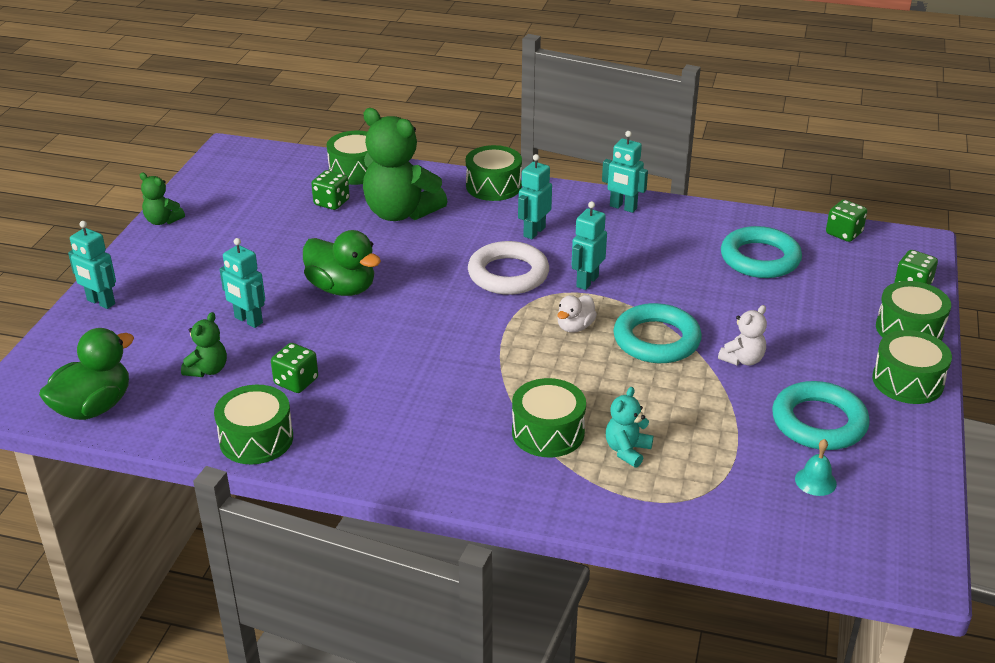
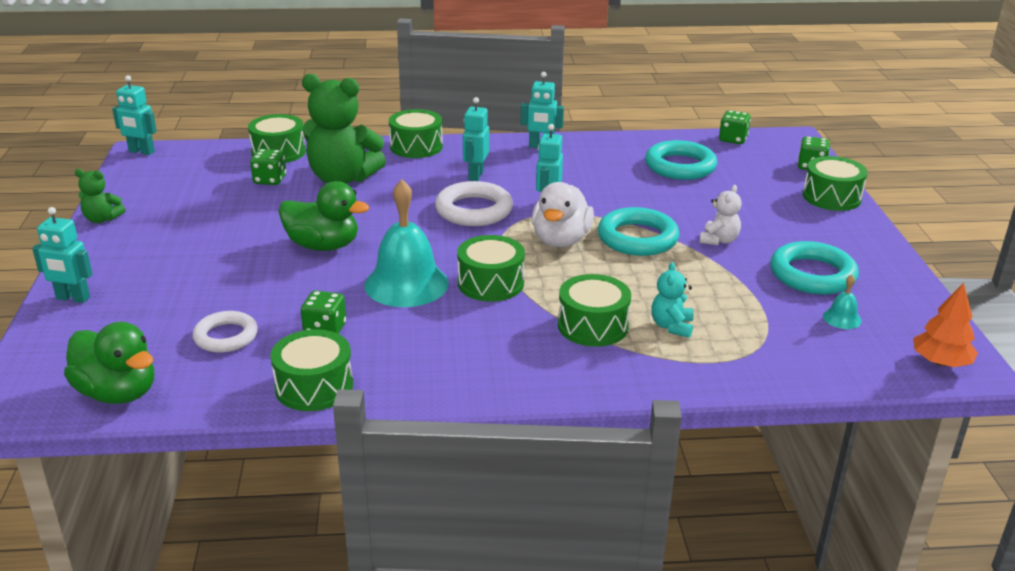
camera: 20 degrees left, 5 degrees down
(93, 407) = (118, 393): green duck -> green duck turned 105 degrees clockwise
(207, 370) = (226, 336): green teddy bear -> white ring
(248, 320) = (243, 287): turquoise robot -> turquoise robot (141, 152)
(396, 347) = (406, 284): none -> turquoise bell
(575, 327) = (560, 240): white duck -> white duck, size x1.77
(889, 557) = (940, 362): none -> orange tree
(907, 381) = (858, 233): green drum -> green drum (490, 283)

